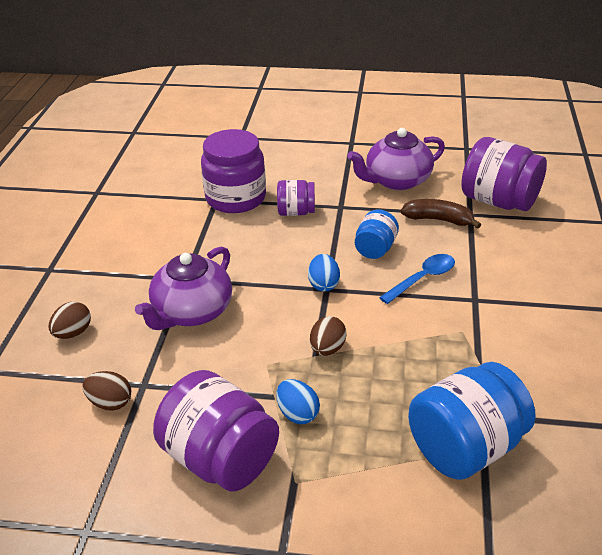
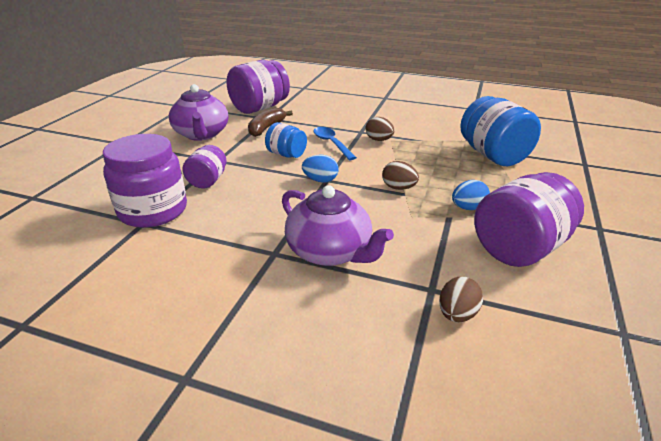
camera: 80 degrees left, 5 degrees down
(73, 333) = (336, 348): brown egg -> brown egg (379, 140)

